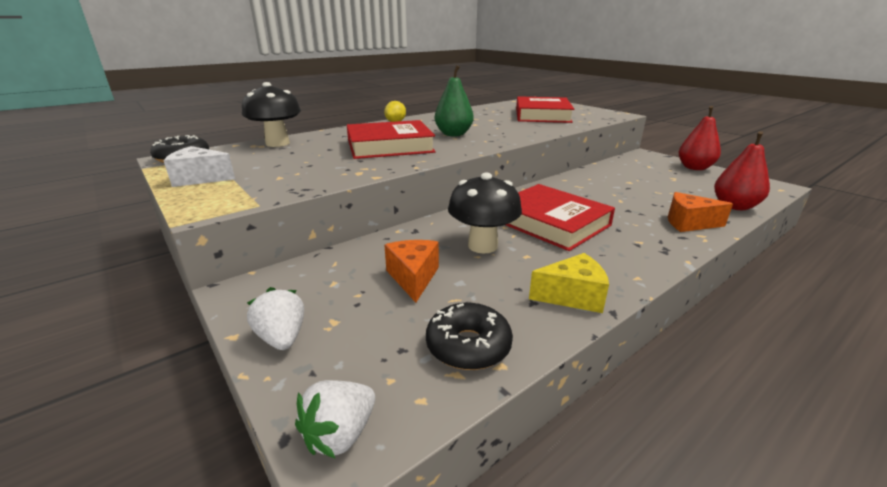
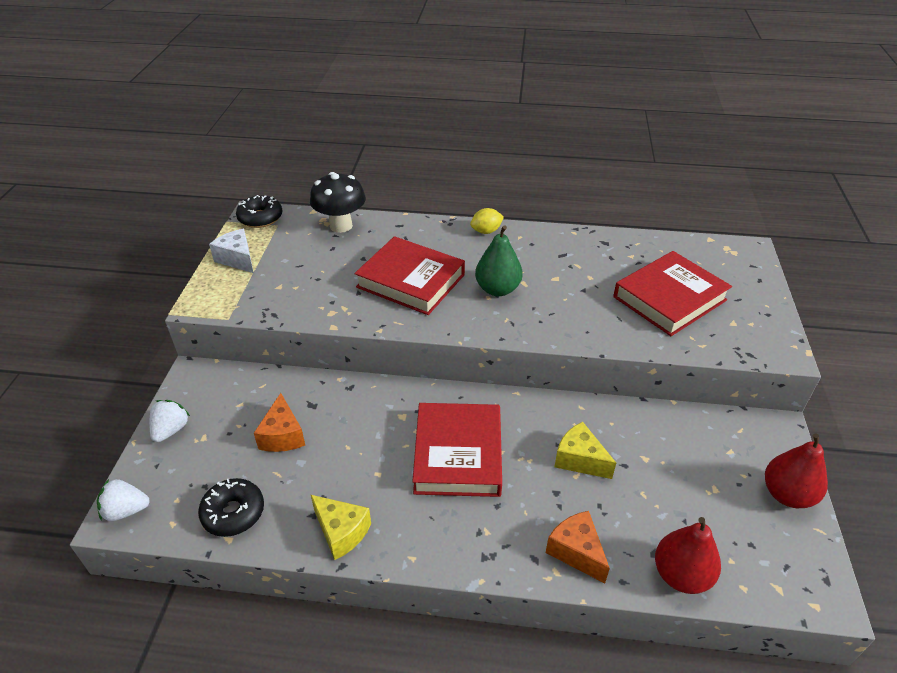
camera: 45 degrees right, 15 degrees up
(413, 278) = (282, 435): orange cheese -> orange cheese turned 135 degrees clockwise
(482, 246) = (366, 439): black mushroom -> none
(608, 195) = (579, 460): none -> yellow cheese

